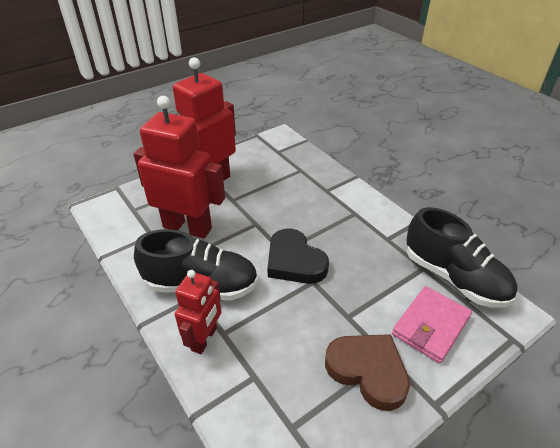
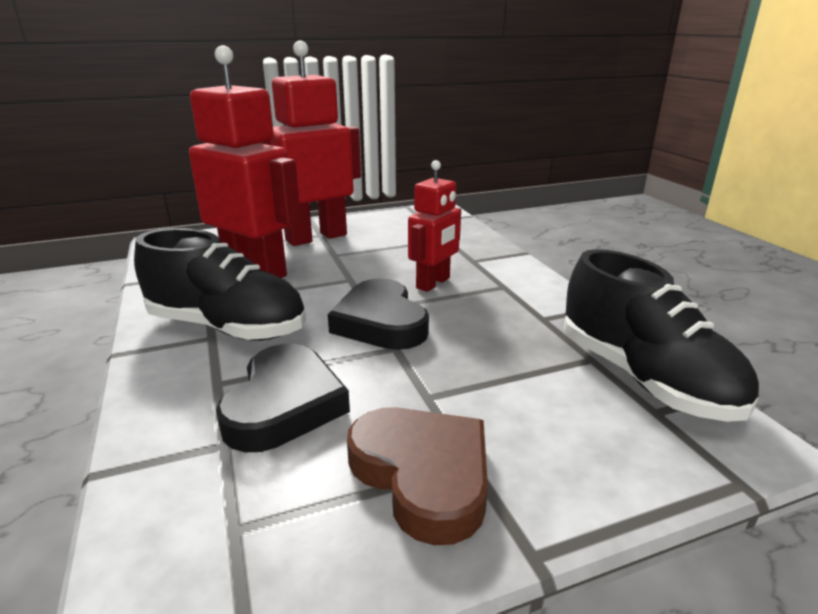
camera: 15 degrees right, 15 degrees down
(204, 339) = (184, 384): red robot -> red robot (433, 283)
(272, 341) = (284, 404): none -> black heart
(430, 326) = (573, 433): pink wallet -> none

